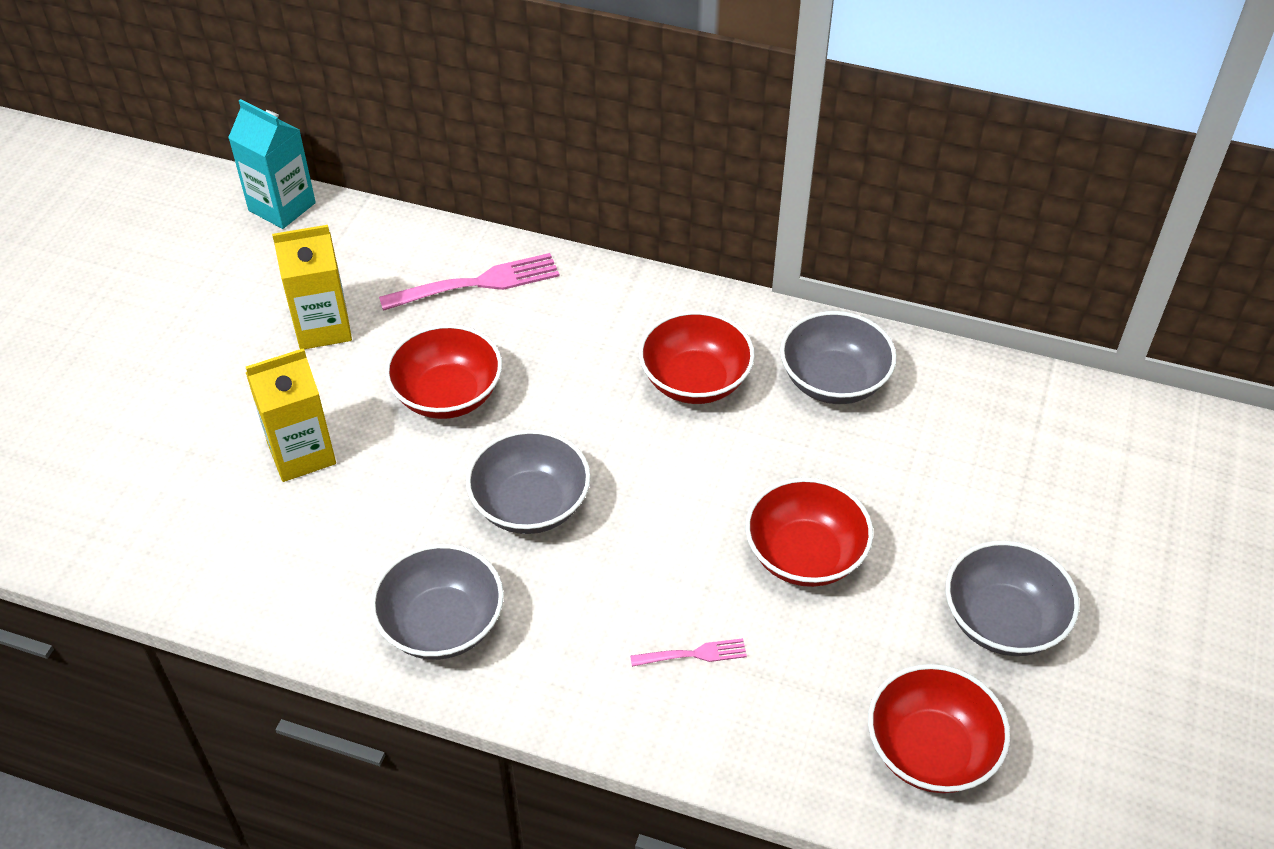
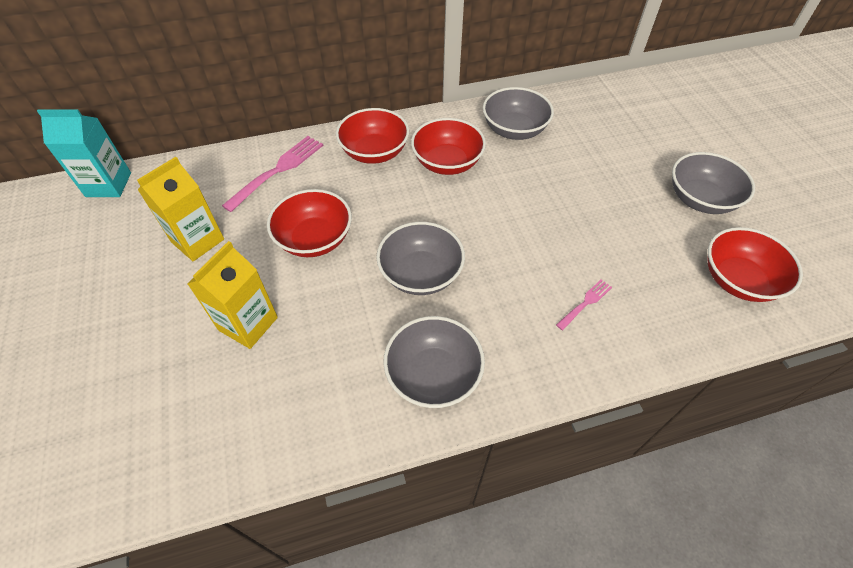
camera: 35 degrees left, 5 degrees up
(805, 555) = (585, 219): red bowl -> red bowl (374, 152)

